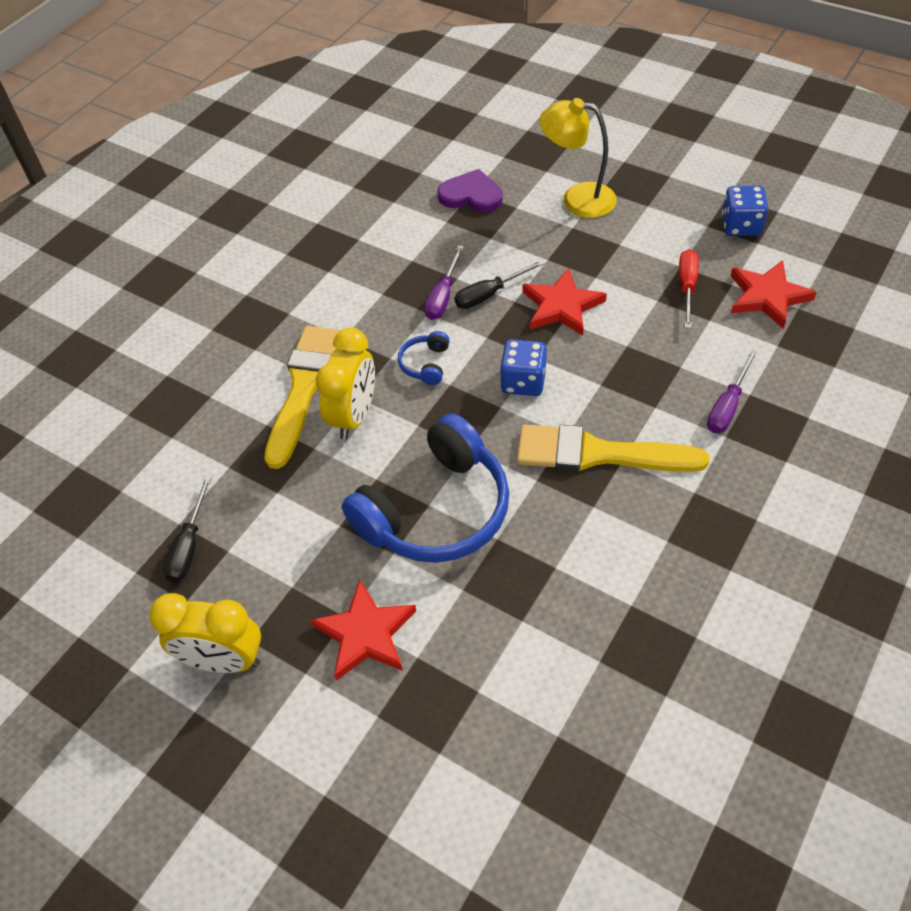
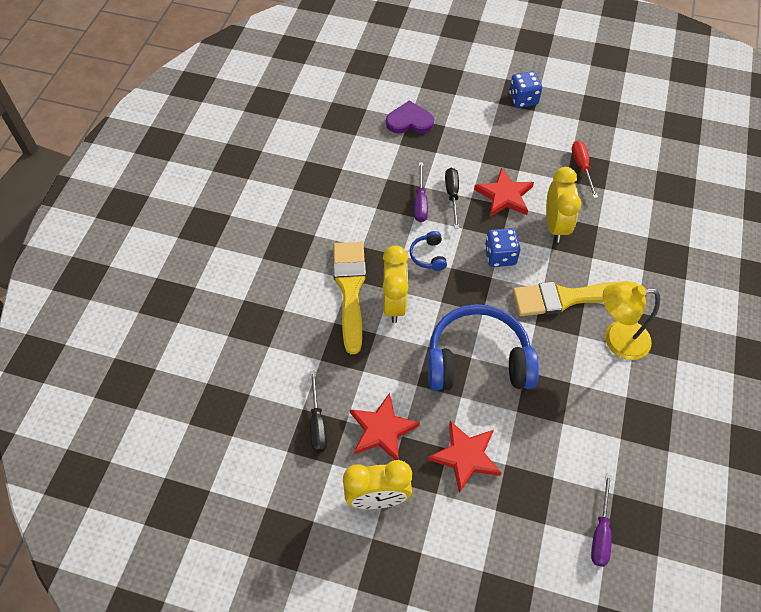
camera: 20 degrees left, 5 degrees up
(436, 510) = (478, 360): blue headphones -> blue headphones turned 120 degrees counterclockwise
(489, 294) = (452, 195): black screwdriver -> black screwdriver turned 135 degrees clockwise
(577, 199) = (485, 113): yellow lamp -> yellow lamp (617, 340)
(618, 356) = (555, 226): none -> yellow clock
(727, 406) = (637, 248): purple screwdriver -> purple screwdriver (600, 532)
(741, 226) = (600, 116): blue dice -> blue dice (523, 99)
(767, 296) = (635, 165): red star -> red star (382, 430)

